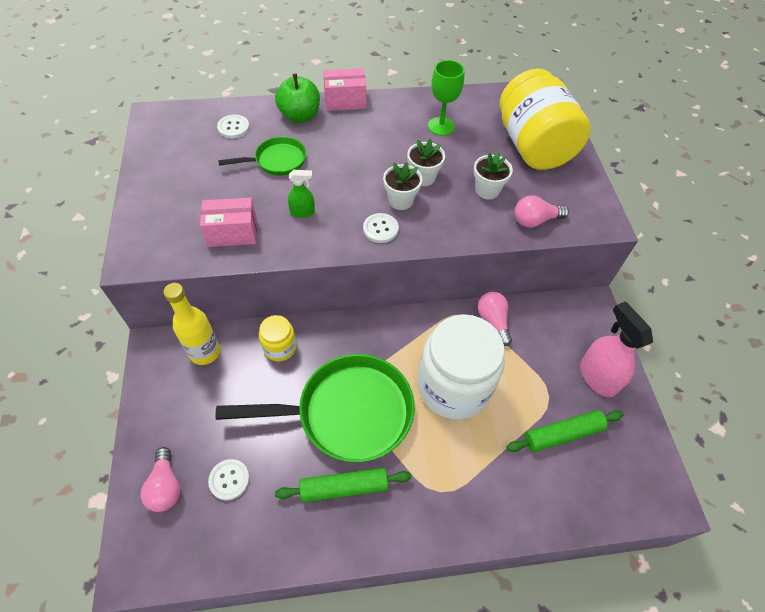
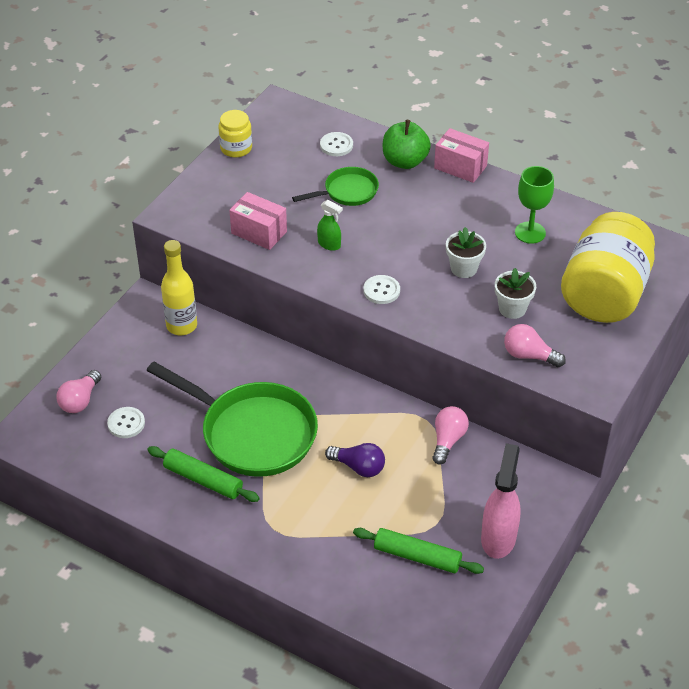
camera: 40 degrees right, 10 degrees down
(277, 161) = (347, 192): green pan -> green pan turned 45 degrees counterclockwise
(280, 347) = (242, 355): yellow jar -> yellow jar (236, 148)
(400, 200) = (423, 277): white flower pot -> none
(453, 386) = (359, 467): white jar -> purple light bulb

